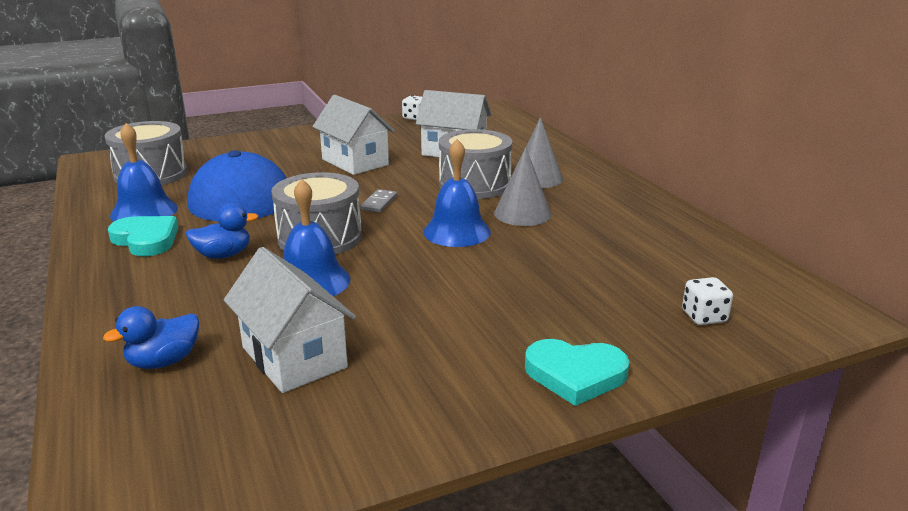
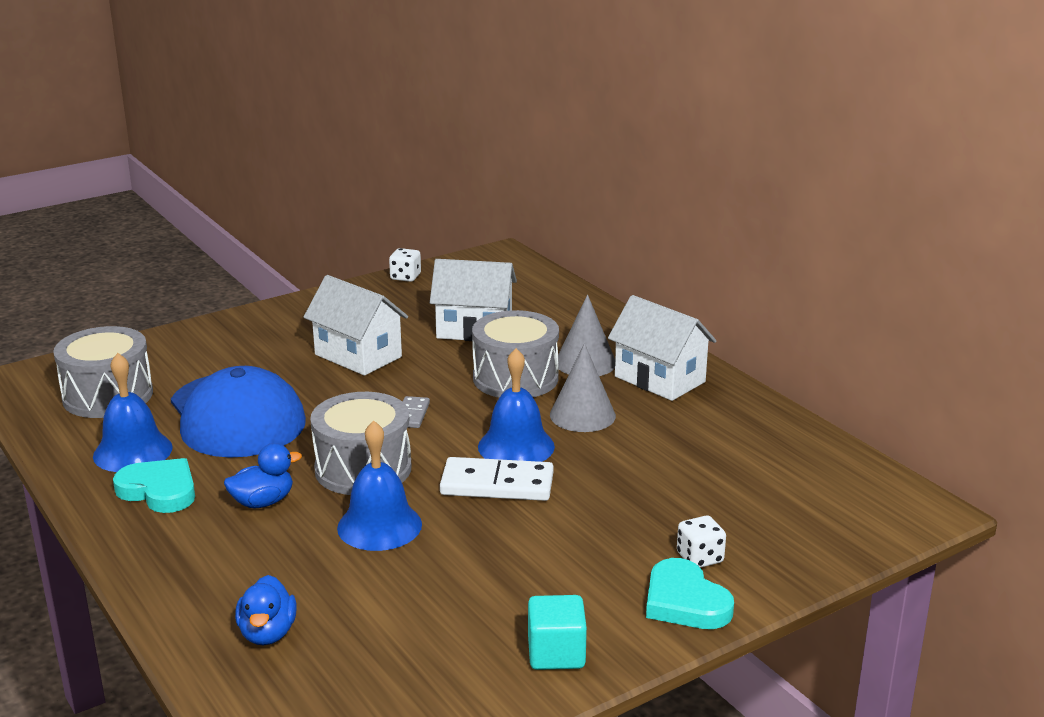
camera: 10 degrees left, 0 degrees up
(164, 361) = (267, 633): blue duck -> blue duck turned 45 degrees counterclockwise
(294, 357) = (401, 614): white house -> white house (659, 379)
(428, 411) = (556, 653): none -> turquoise cube
(429, 258) = (497, 484): none -> white domino
(575, 375) = (685, 602): turquoise heart -> turquoise heart turned 60 degrees clockwise
(704, 317) = (797, 526): white dice -> white dice (700, 558)

